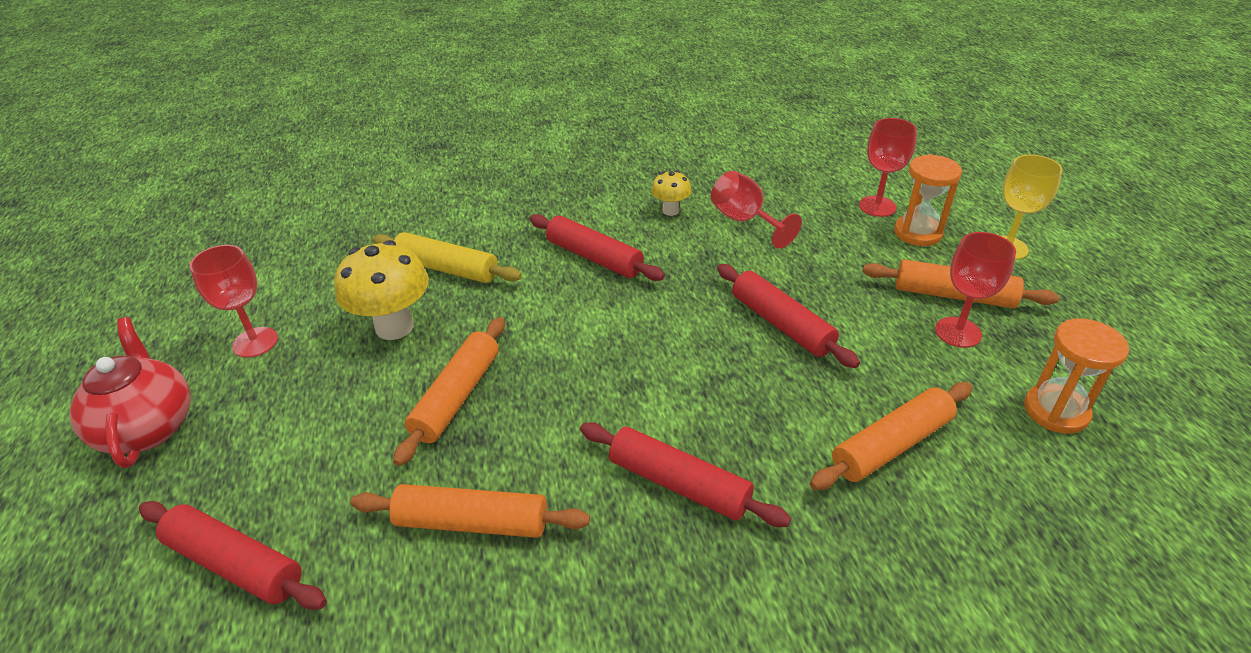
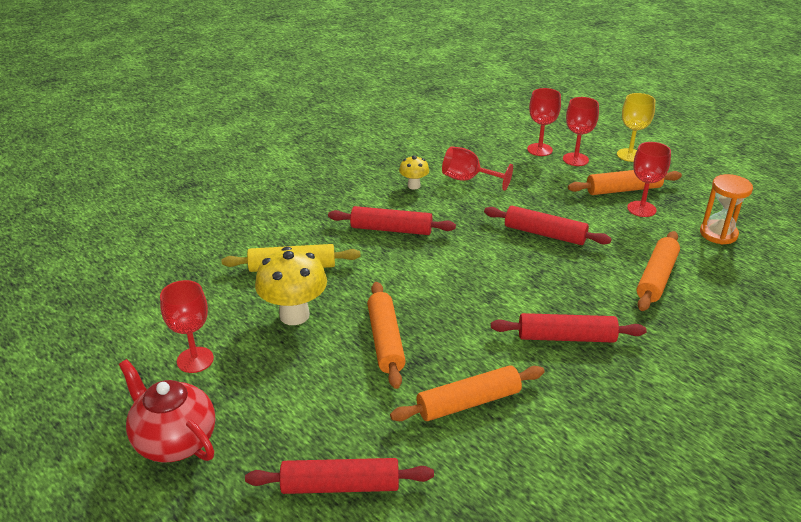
camera: 30 degrees left, 5 degrees down
(917, 233) = (575, 159): orange hourglass -> red goblet

